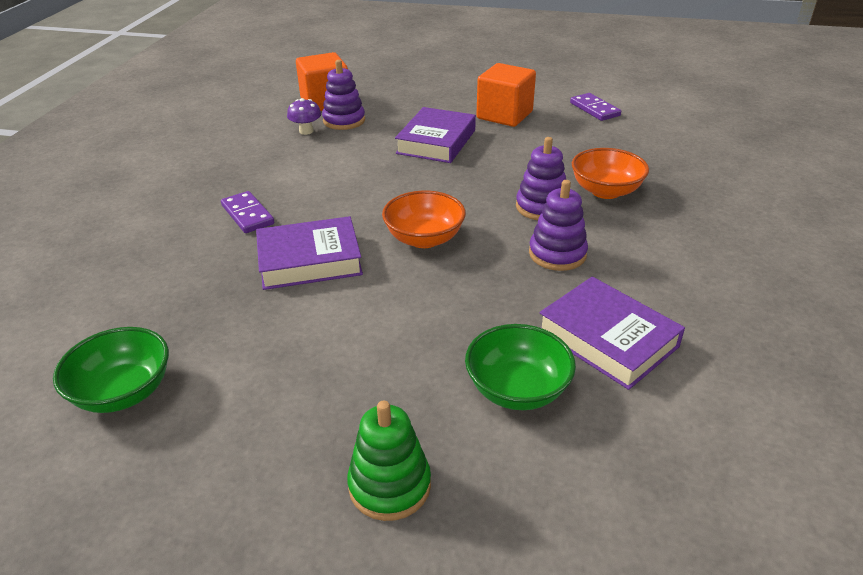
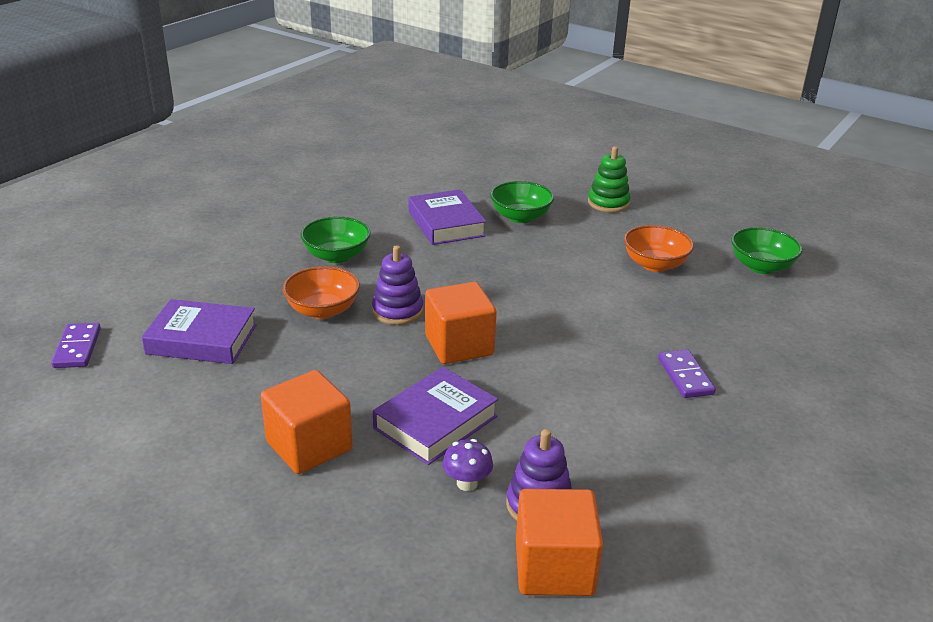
camera: 160 degrees left, 5 degrees down
(306, 131) = (601, 497): purple mushroom -> purple mushroom (467, 483)
(309, 260) = (629, 317): purple book -> purple book (202, 339)
(424, 239) = (523, 310): orange bowl -> orange bowl (655, 264)
(460, 192) = (459, 345): none -> orange cube
(557, 254) = (425, 273): purple stacking toy -> none
(594, 109) = (184, 421): purple domino -> purple domino (77, 348)
(671, 248) = (336, 256): none -> green bowl

